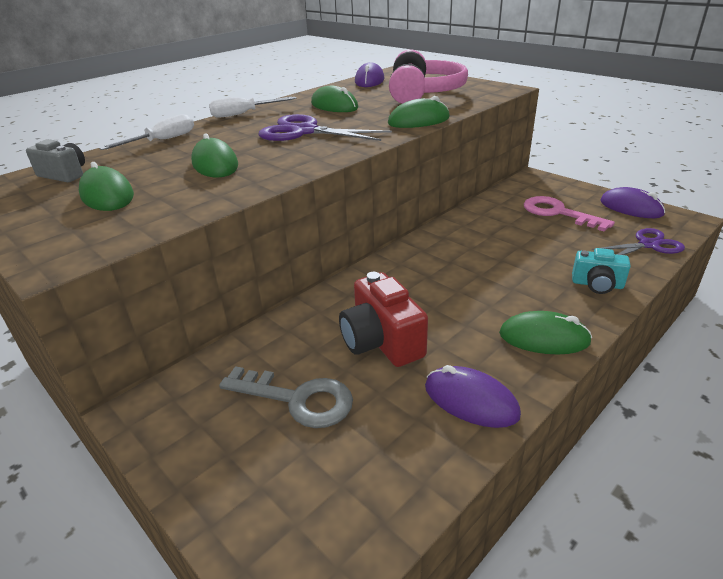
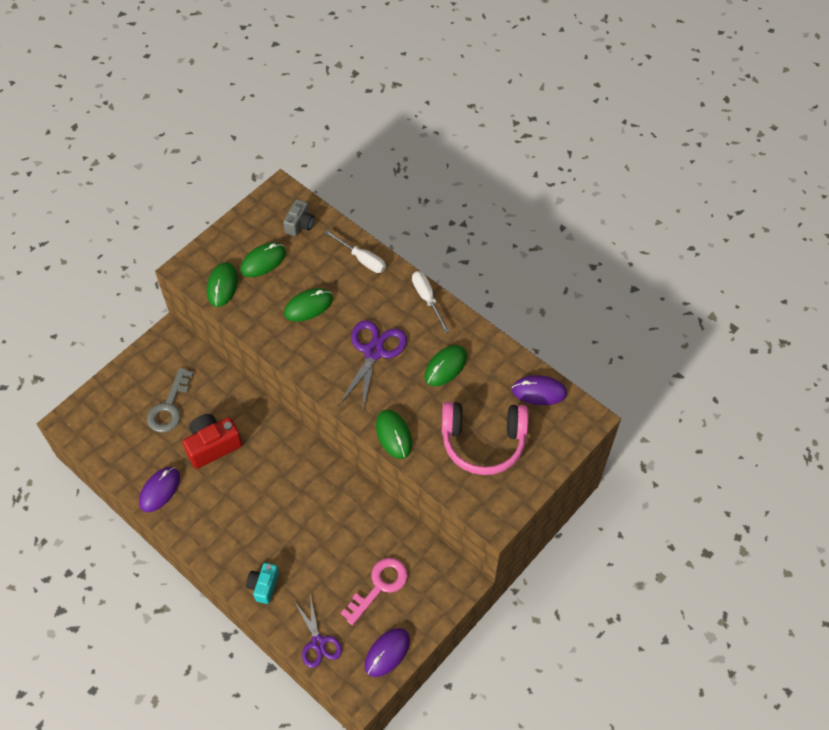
camera: 85 degrees right, 25 degrees up
(544, 338) = (208, 537): green mouse -> green mouse (222, 286)

